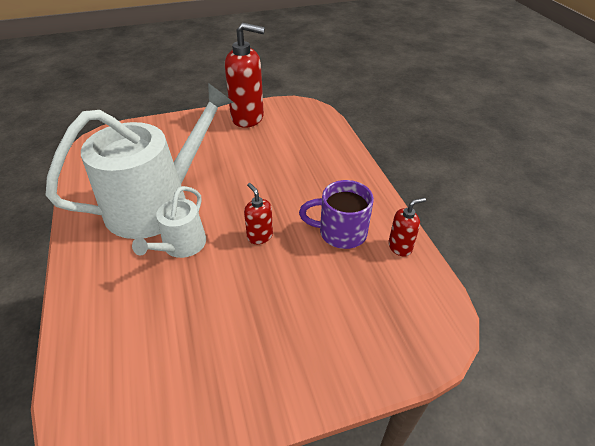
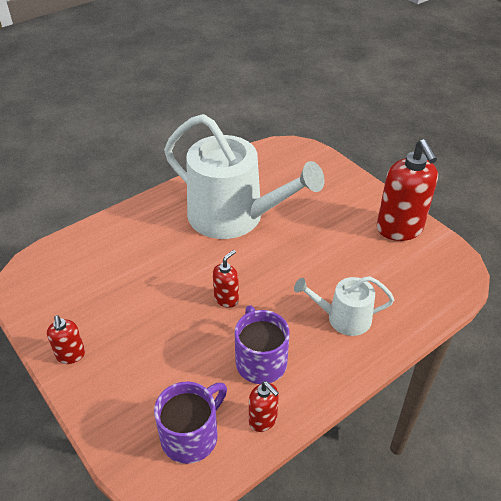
camera: 70 degrees right, 0 degrees up
(181, 245) = (193, 251): white watering can -> white watering can (343, 318)
(266, 392) = (71, 355): none -> red soap dispenser
(403, 300) = (191, 436): none -> purple mug

